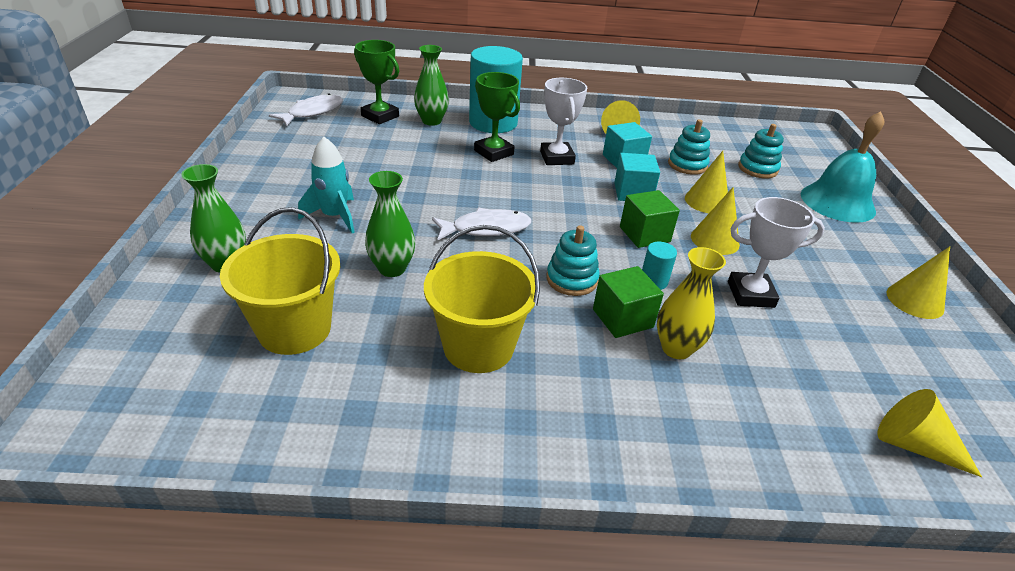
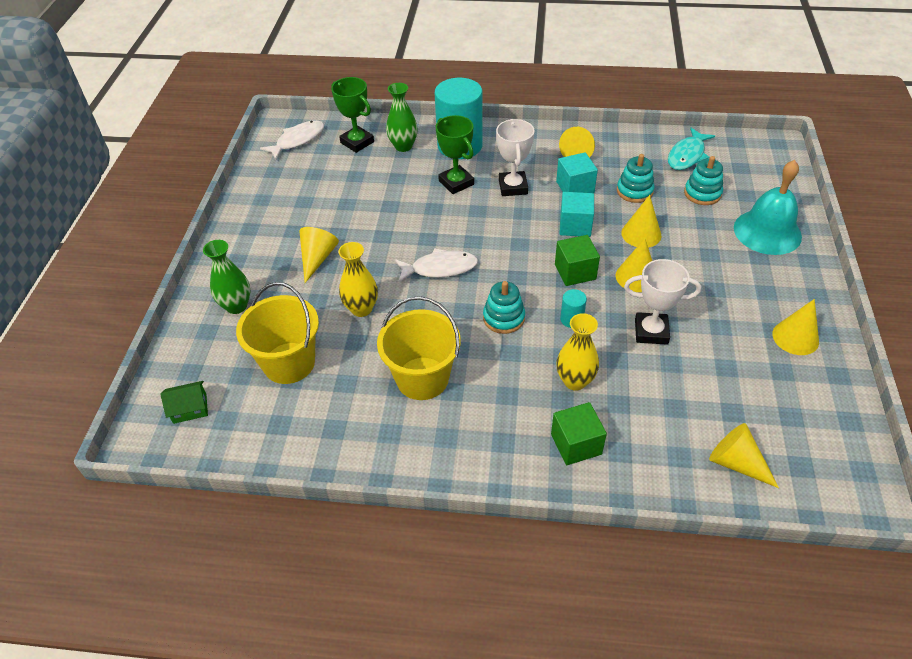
camera: 10 degrees right, 10 degrees up
(142, 388) = (190, 408): none -> green house
(335, 216) = (317, 258): turquoise rocket -> yellow cone
(392, 268) = (361, 309): green vase -> yellow vase
(622, 318) = (538, 354): green cube -> green cube (576, 444)
(730, 138) = (687, 155): none -> turquoise fish

